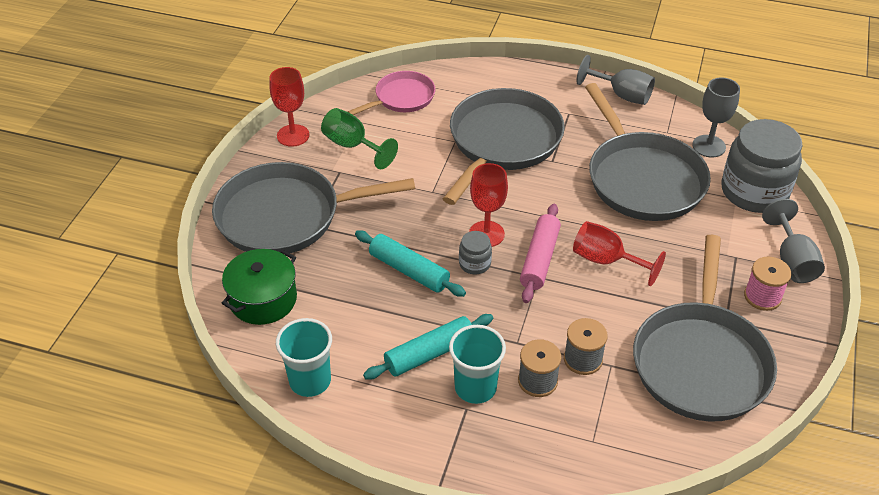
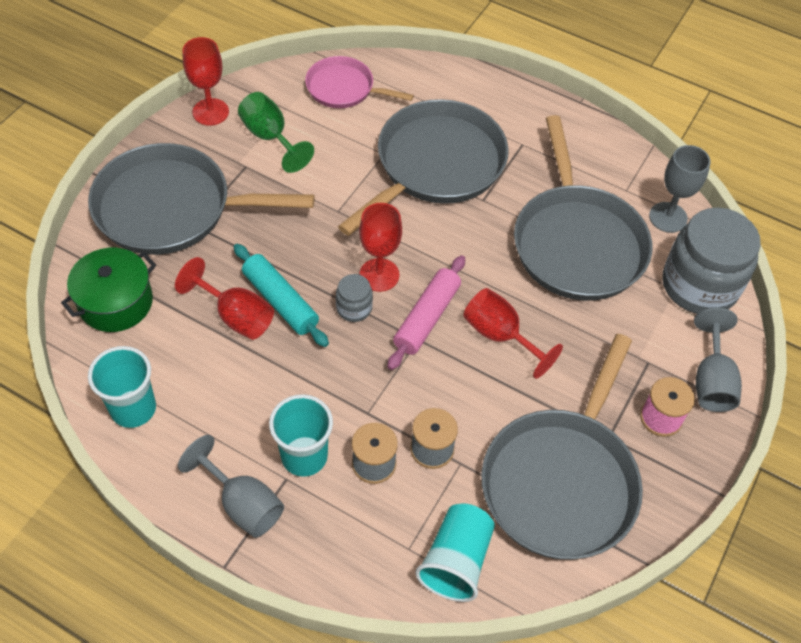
camera: 10 degrees right, 10 degrees up
(374, 290) = (236, 316): none -> red goblet
(402, 98) = (343, 88): pink pan -> pink pan turned 135 degrees counterclockwise
(430, 353) = (269, 405): turquoise rolling pin -> none
(622, 95) = (591, 133): grey goblet -> grey goblet (242, 504)
(636, 442) = (456, 561): none -> turquoise cup

